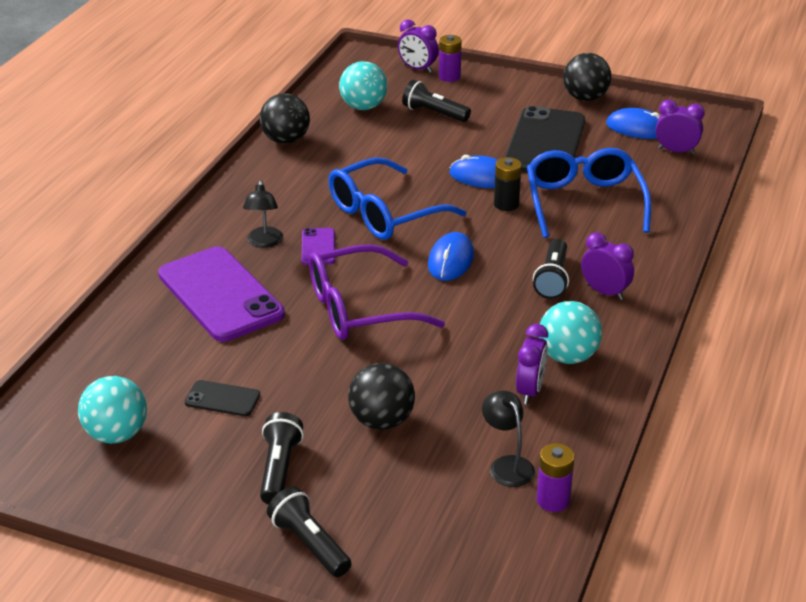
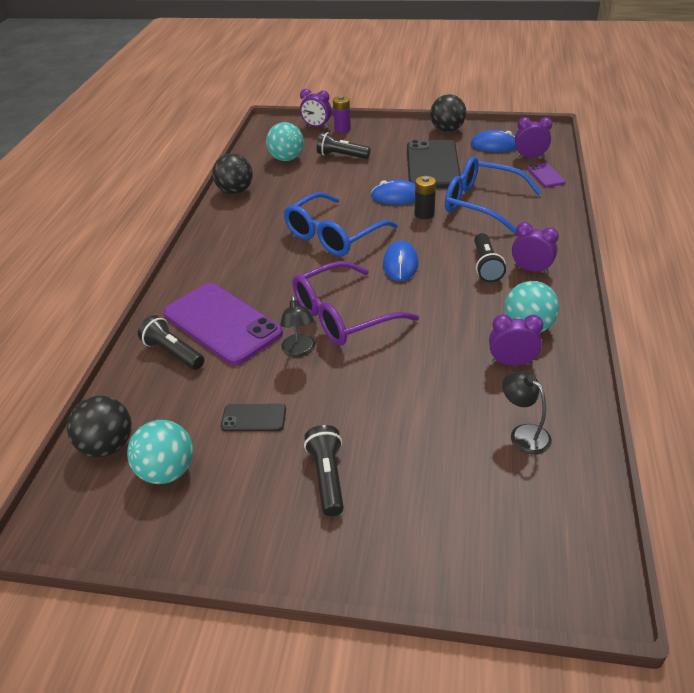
camera: 10 degrees left, 5 degrees up
(264, 242) = (245, 274): black lamp -> black lamp (299, 351)
(309, 544) = (382, 550): black flashlight -> black flashlight (173, 353)
(318, 247) = (290, 270): purple phone -> purple phone (545, 175)
(382, 421) = (400, 413): black ball -> black ball (107, 446)
(530, 391) = (511, 362): purple clock -> purple clock turned 90 degrees counterclockwise
(553, 500) = (577, 460): purple battery -> none
(584, 202) = (482, 203): blue glasses -> blue glasses turned 45 degrees counterclockwise

